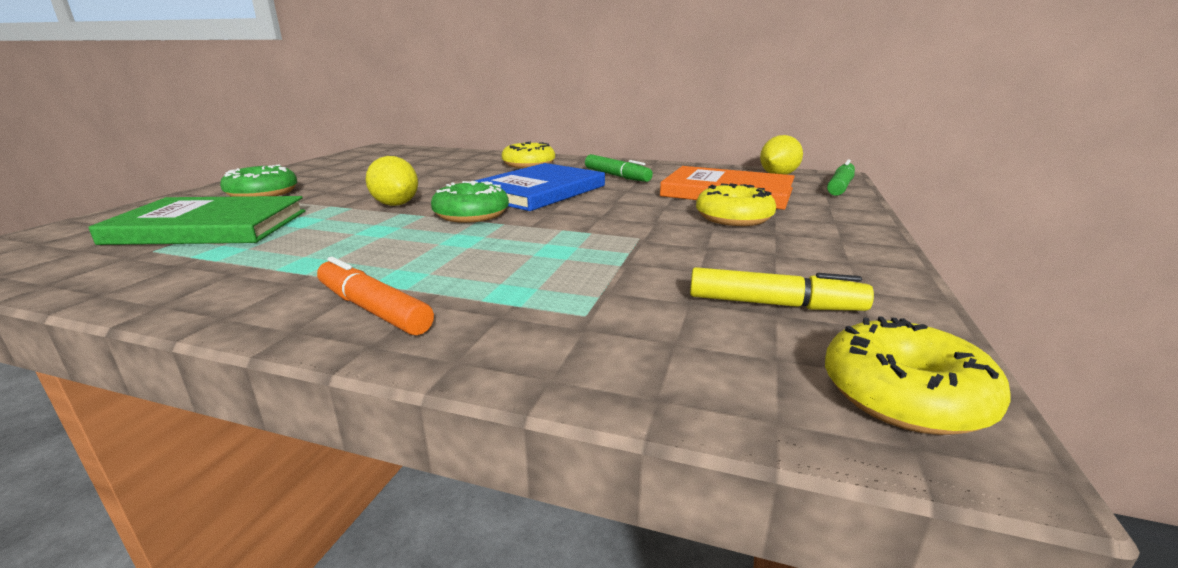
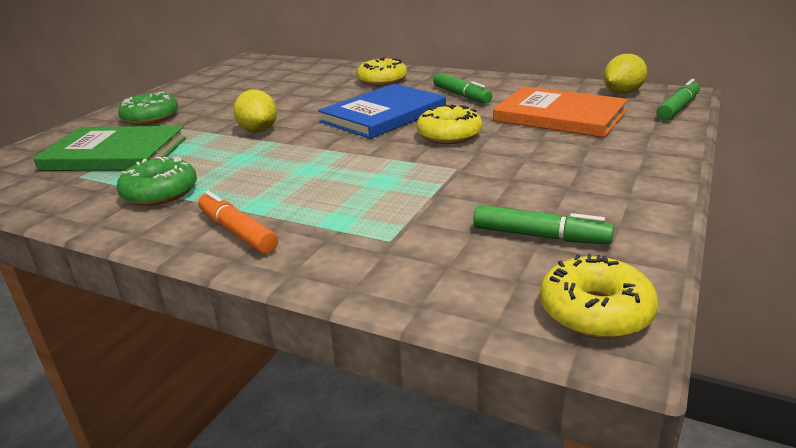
camera: 10 degrees right, 5 degrees up
(471, 215) = (320, 142): green donut -> green donut (160, 193)
(733, 218) = (550, 147): yellow donut -> yellow donut (449, 135)
(774, 304) = (540, 236): yellow marker -> green marker

